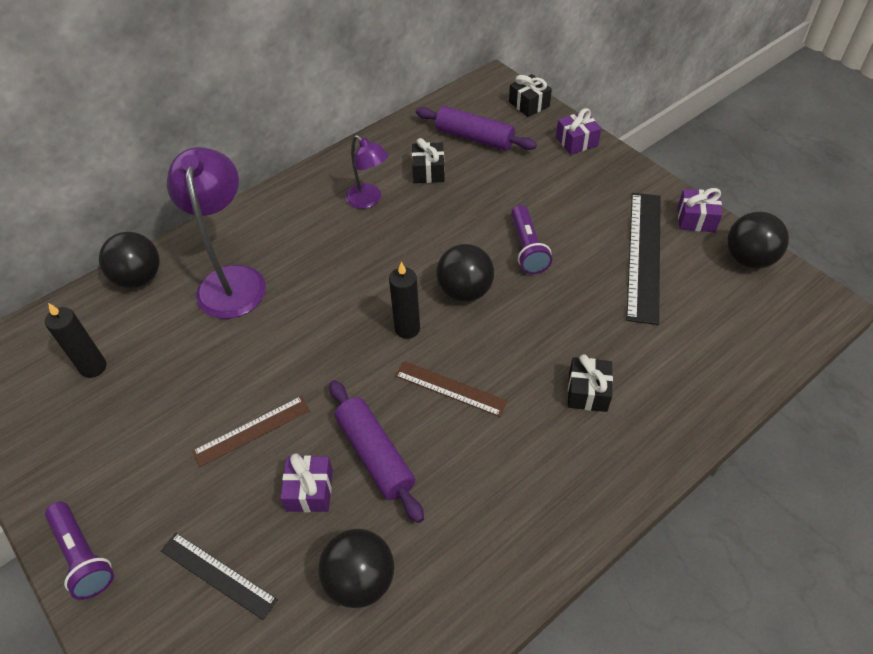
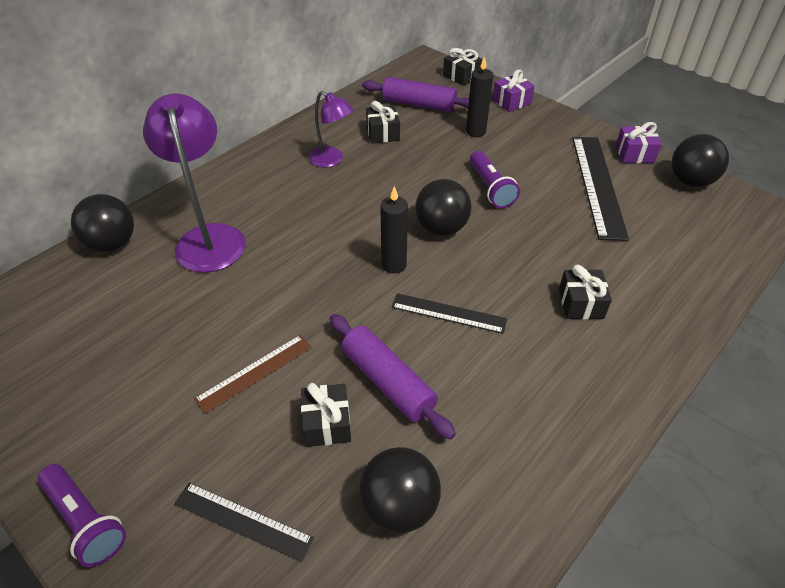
camera: 10 degrees left, 5 degrees down
(93, 367) = (74, 330): black candle -> black candle (475, 132)
(309, 490) = (327, 423): purple gift -> black gift
(450, 388) = (448, 313): brown ruler -> black ruler

